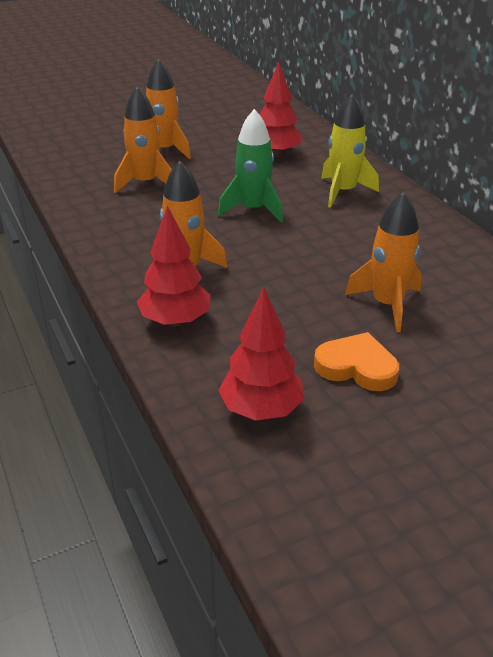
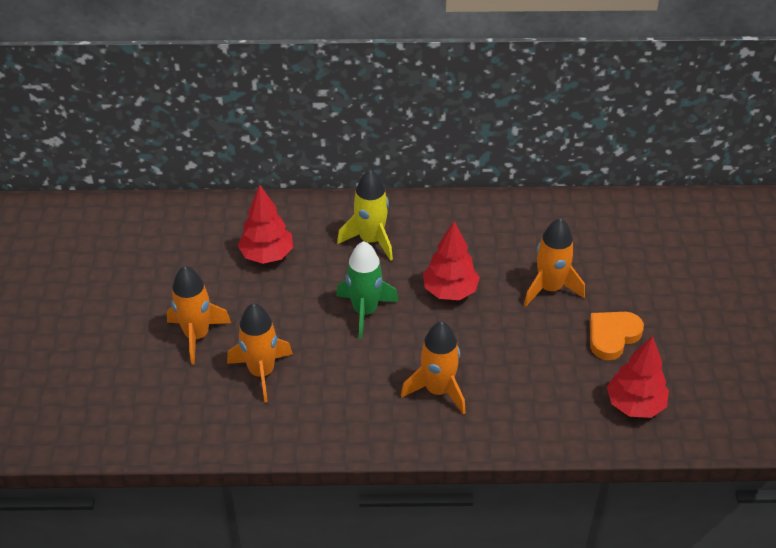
camera: 65 degrees left, 10 degrees up
(175, 321) = (509, 420): red tree -> red tree (450, 291)

